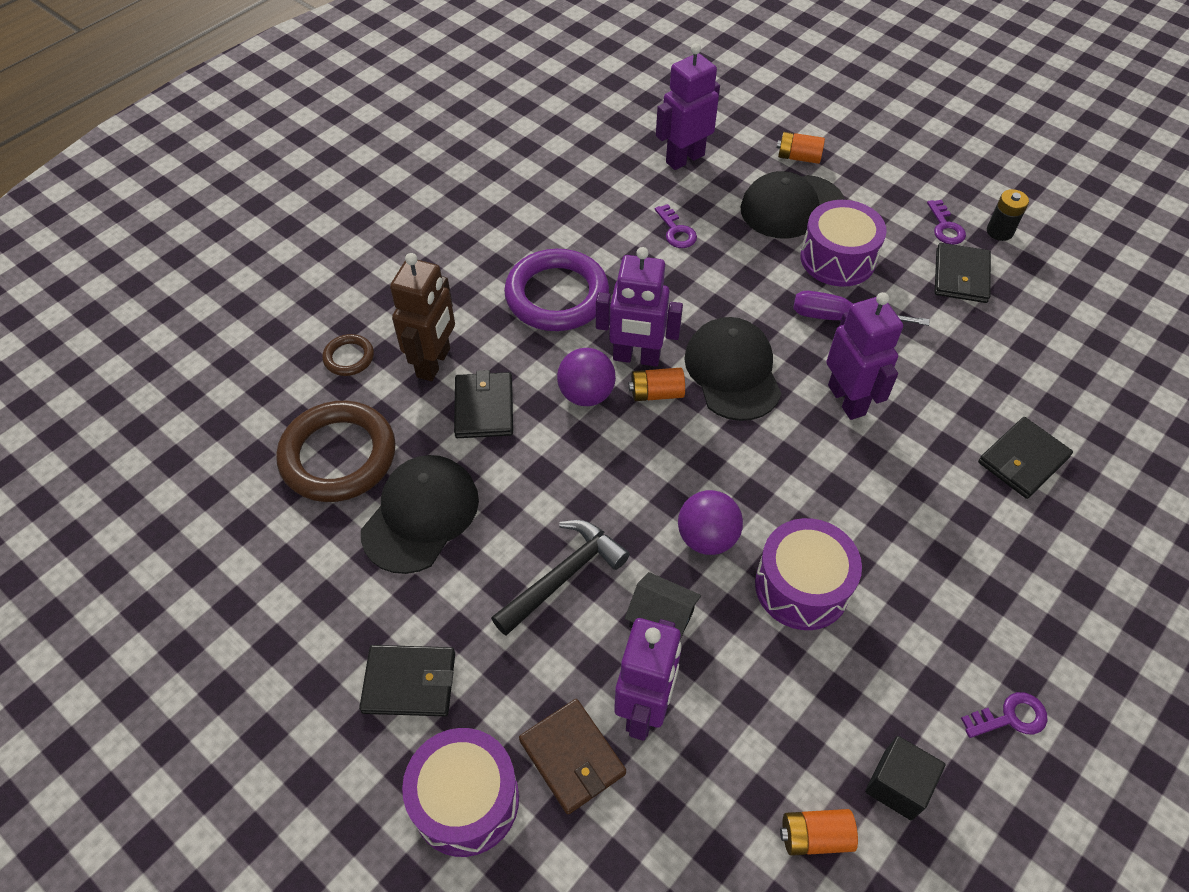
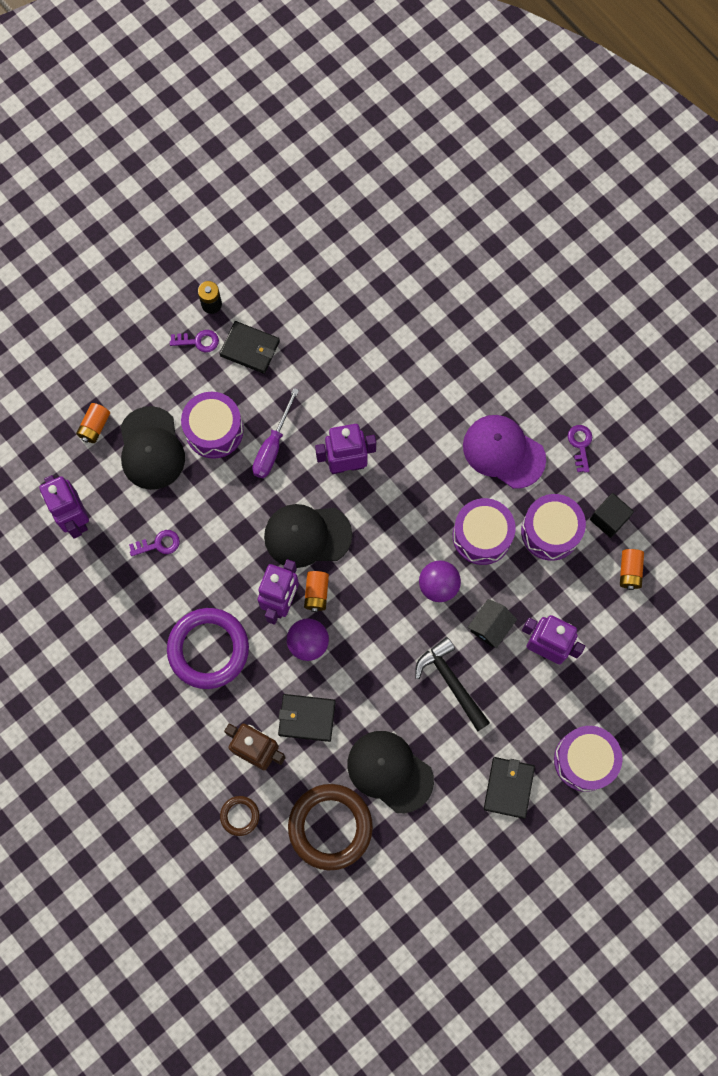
camera: 80 degrees left, 20 degrees up
(572, 757) = (568, 695): brown wallet -> none
(842, 689) = (550, 531): none -> purple drum
(948, 598) = (503, 452): none -> purple cap
(1023, 460) = (415, 370): black wallet -> none

